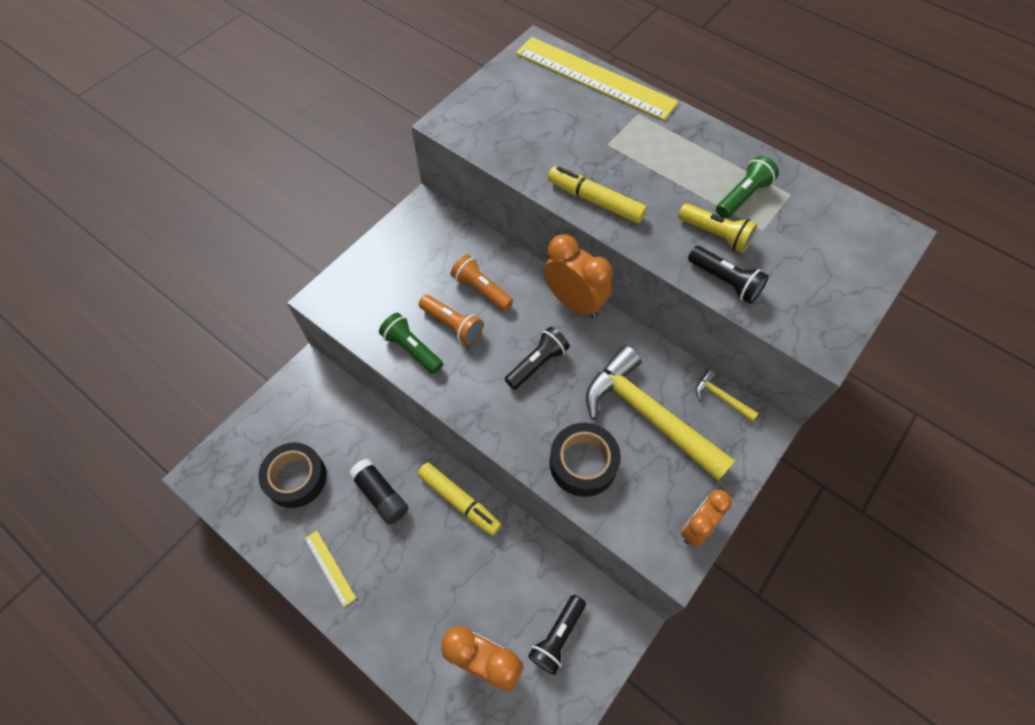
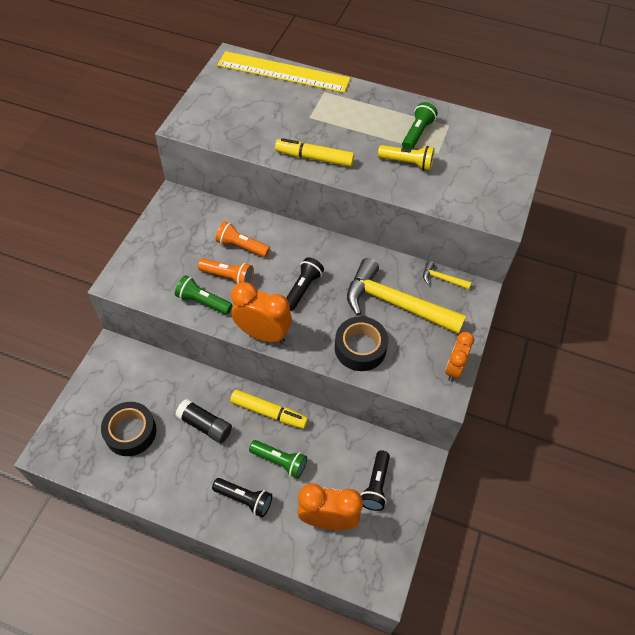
camera: 20 degrees left, 5 degrees down
(330, 568) = (183, 489): yellow ruler -> none
(451, 568) = (279, 461): none -> green flashlight
(574, 302) = (315, 239): orange clock -> orange clock (263, 334)
(725, 281) = (424, 192): black flashlight -> black flashlight (244, 499)

